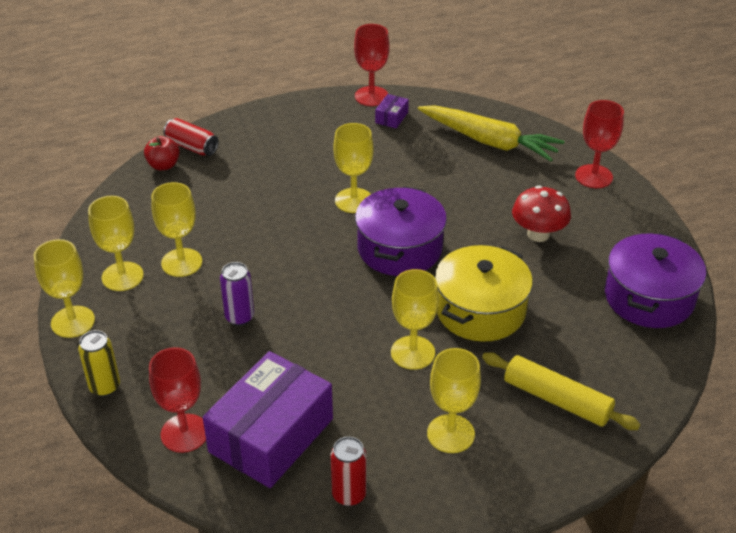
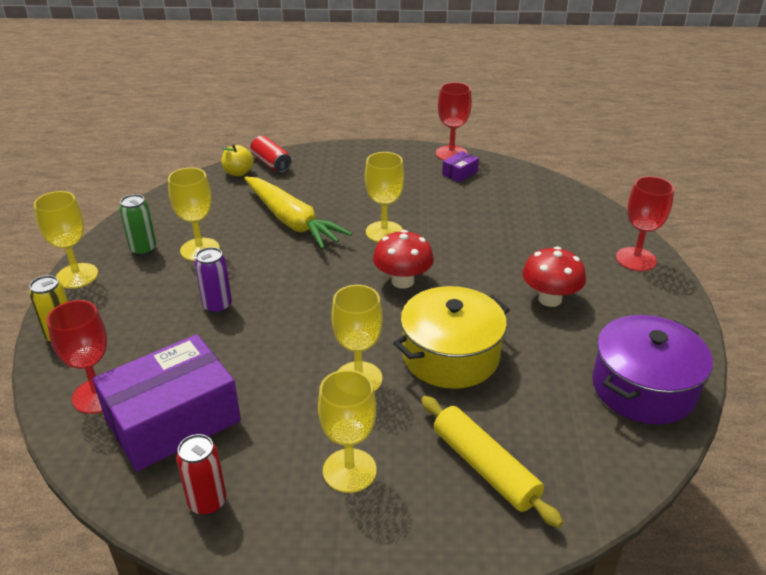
camera: 20 degrees right, 5 degrees down
(122, 276) = (143, 249): yellow goblet -> green can
(163, 165) = (238, 173): red apple -> yellow apple
(399, 248) = (402, 281): purple pot -> red mushroom
(489, 141) = (542, 209): yellow carrot -> yellow carrot (292, 221)

